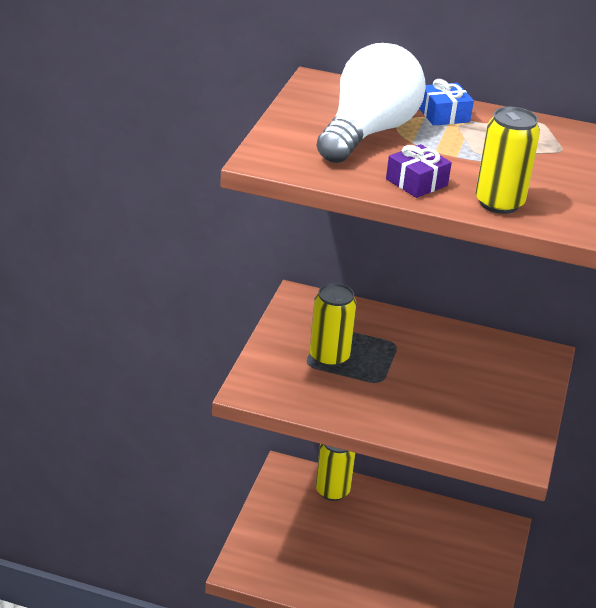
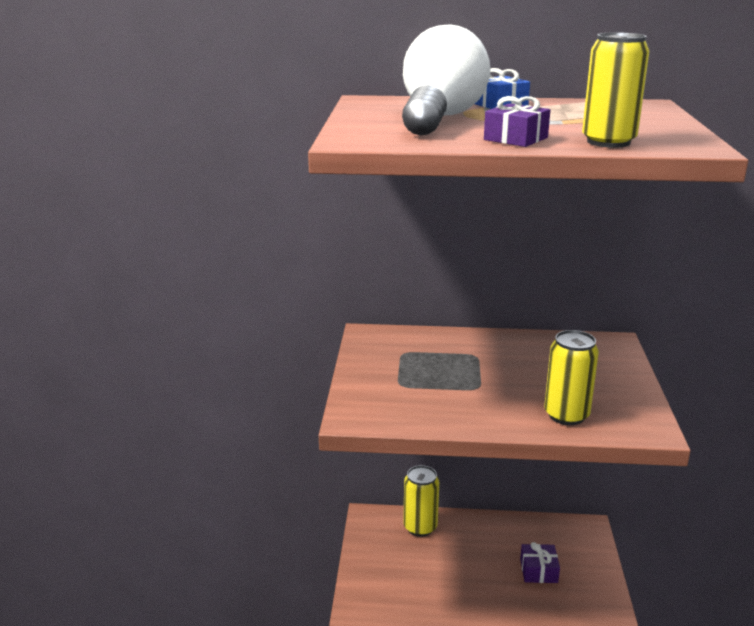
camera: 10 degrees left, 10 degrees down
(329, 357) = (419, 375): yellow can -> yellow can (566, 415)
(433, 559) = (538, 571): none -> purple gift

